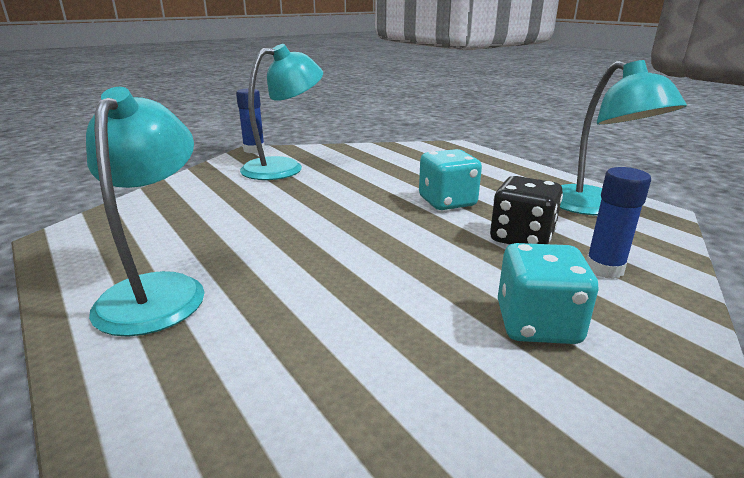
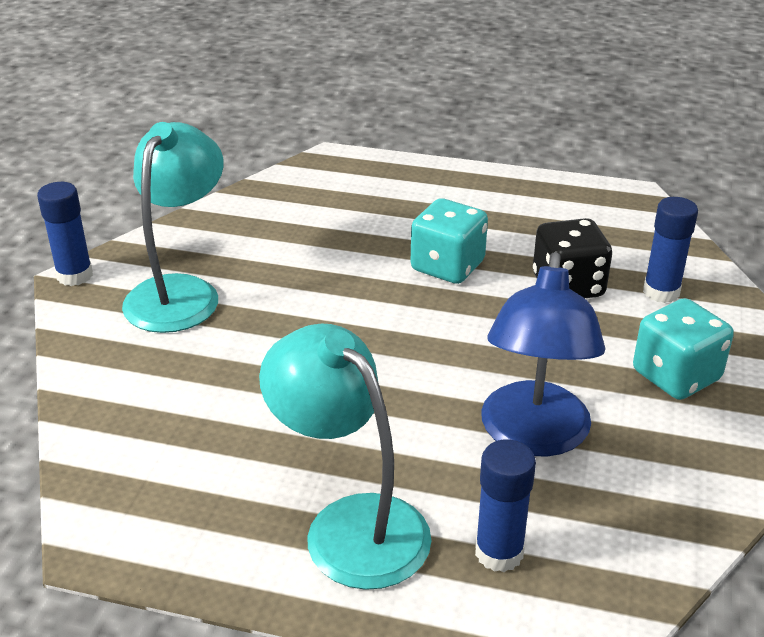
camera: 40 degrees left, 10 degrees up
(200, 358) = (499, 553): none -> blue glue stick
(351, 305) = (533, 436): none -> blue lamp
(595, 207) = (581, 212): turquoise lamp -> none

